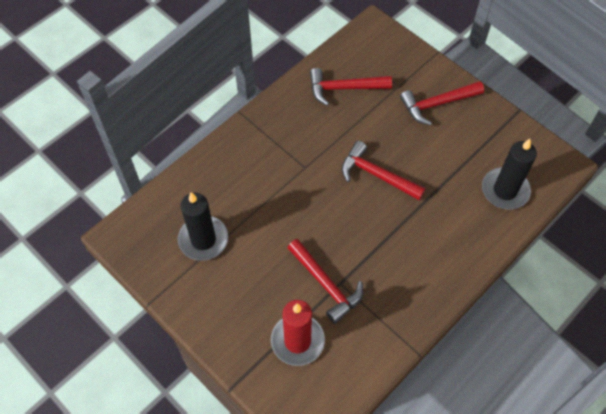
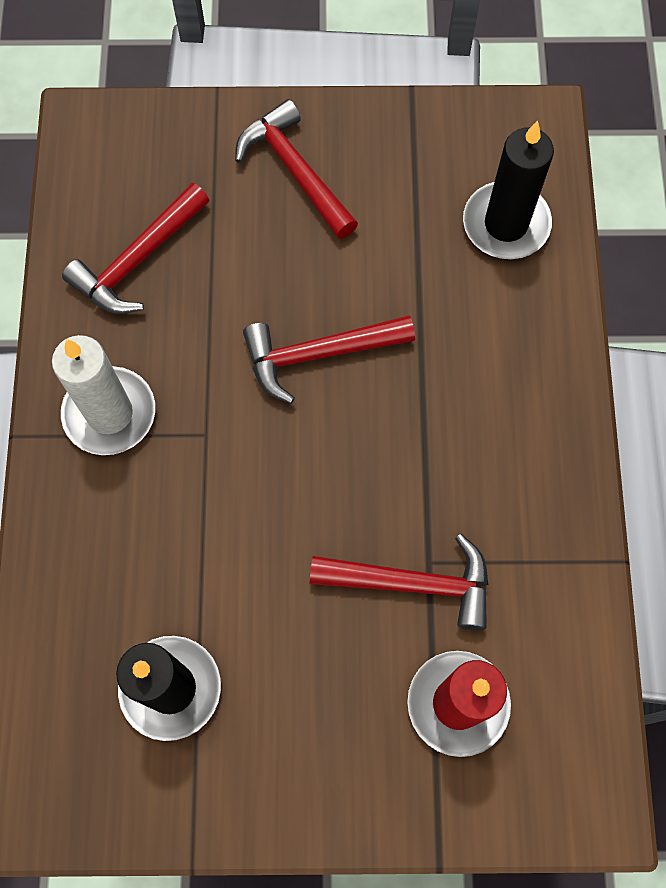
camera: 45 degrees left, 10 degrees up
(279, 131) = (110, 413): none -> white candle
(437, 104) = (295, 171): red hammer -> red hammer turned 120 degrees clockwise

